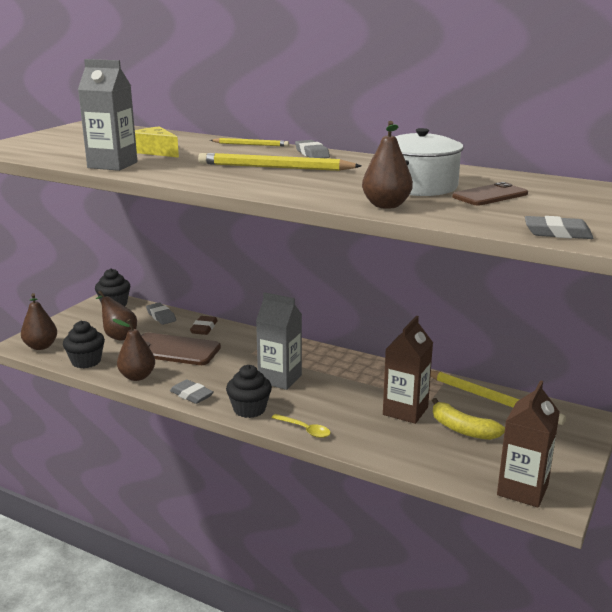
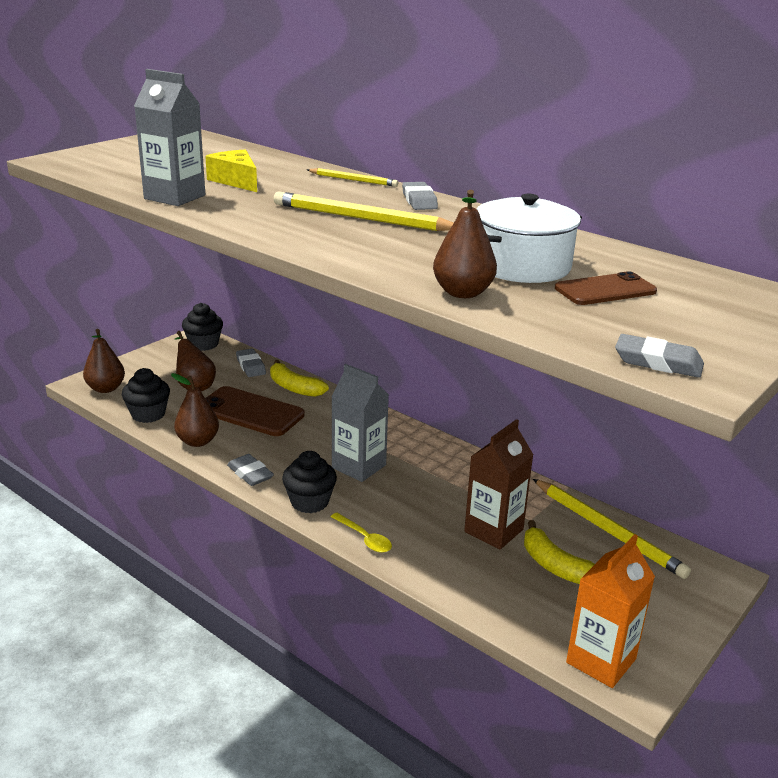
camera: 10 degrees right, 5 degrees up
(204, 328) = (294, 388): brown eraser -> yellow banana
(522, 490) = (601, 661): brown carton -> orange carton

